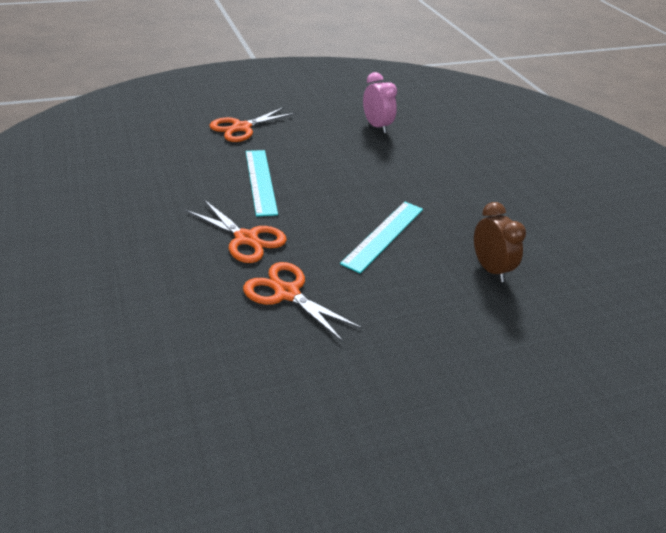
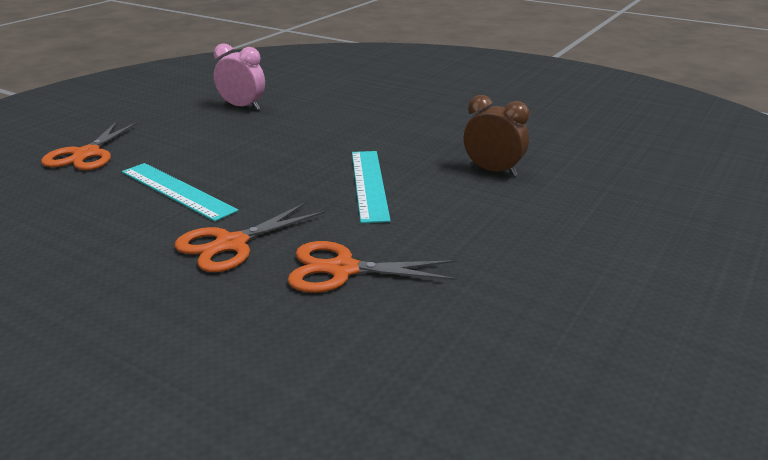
camera: 35 degrees left, 10 degrees down
(246, 239) = (231, 244): orange scissors -> orange scissors turned 135 degrees clockwise

